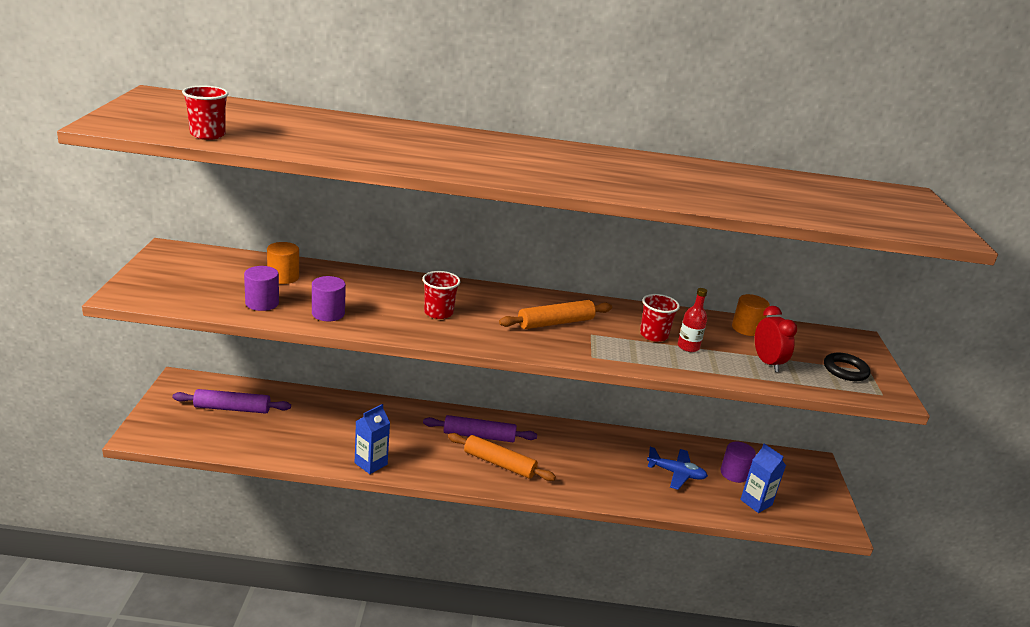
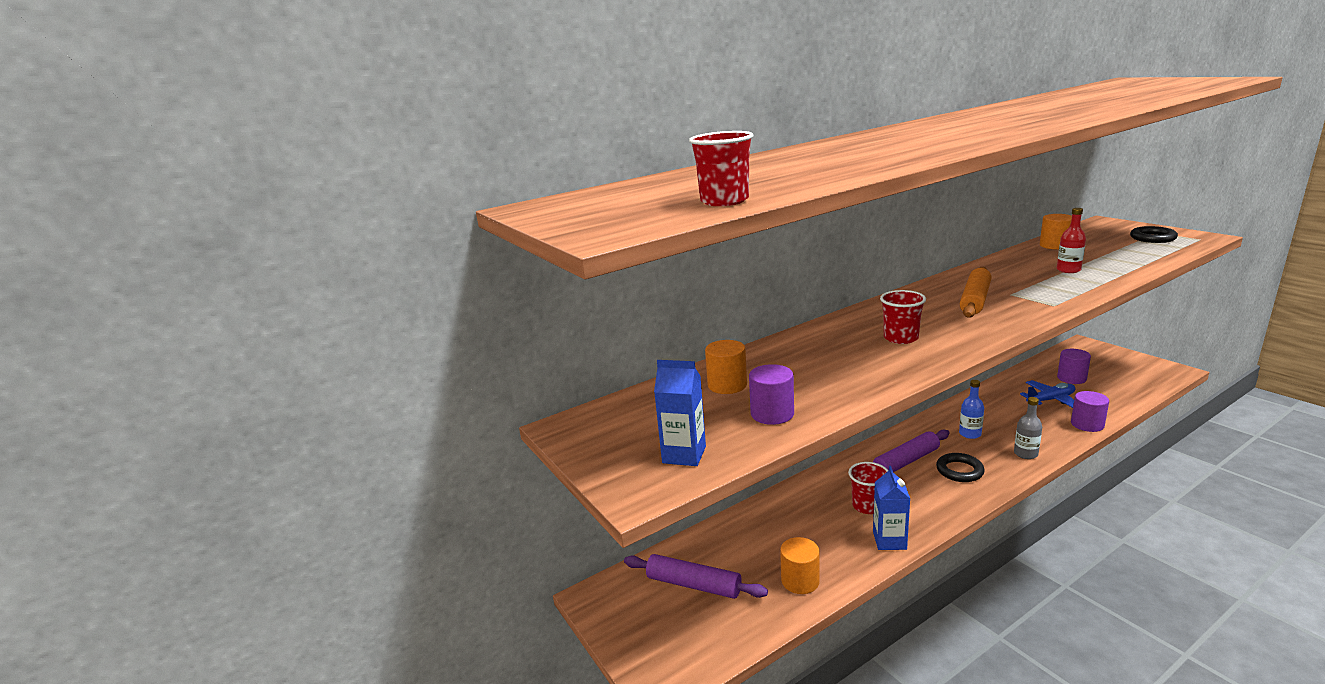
camera: 30 degrees left, 5 degrees down
(232, 408) = (693, 585): purple rolling pin -> purple rolling pin turned 60 degrees clockwise
(284, 445) = (800, 581): none -> orange cylinder
(328, 313) = (840, 387): purple cylinder -> purple cylinder (1087, 424)
(499, 463) = (959, 471): orange rolling pin -> black ring
(560, 451) = (970, 434): none -> blue bottle
(568, 486) = (1025, 454): none -> grey bottle
(653, 335) = (1035, 275): red cup -> red cup (867, 506)
(756, 502) = (1117, 387): blue carton -> blue carton (684, 455)
(767, 363) = (1120, 255): red clock -> none

